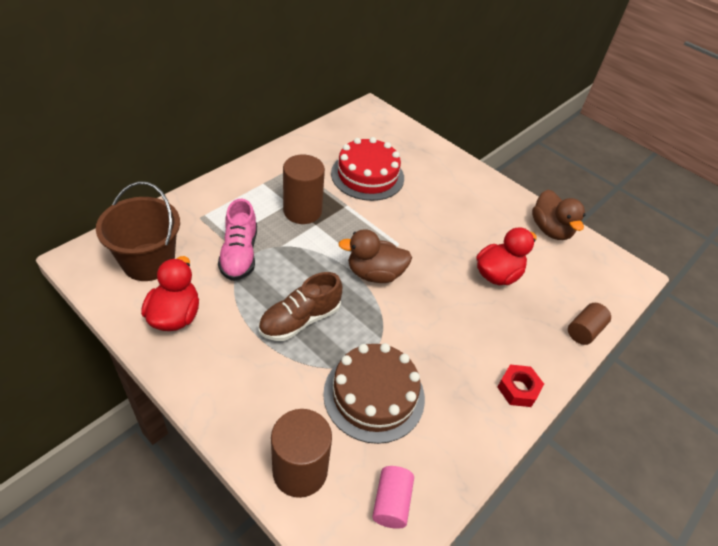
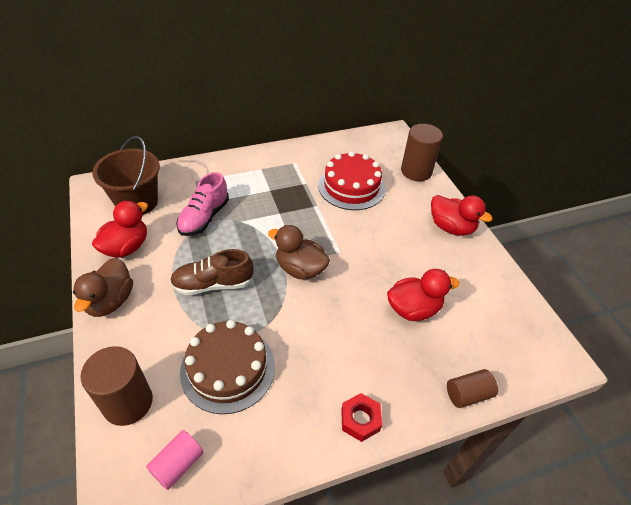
camera: 30 degrees right, 0 degrees up
(302, 211) = (276, 199): brown cylinder -> brown cylinder (416, 171)
(481, 188) = (451, 227): none -> red duck
(550, 230) = (498, 286): brown duck -> brown duck (110, 301)

